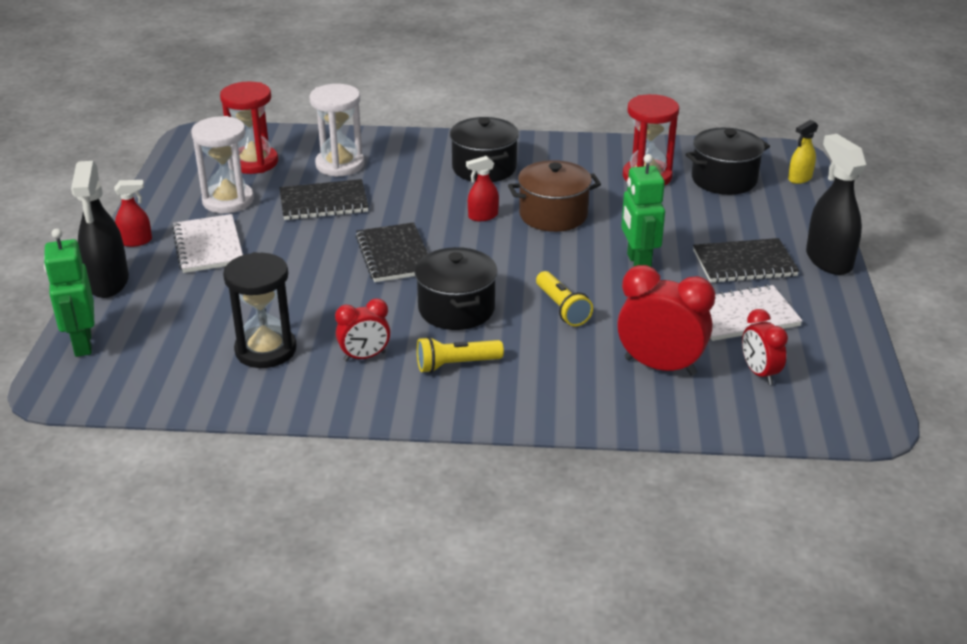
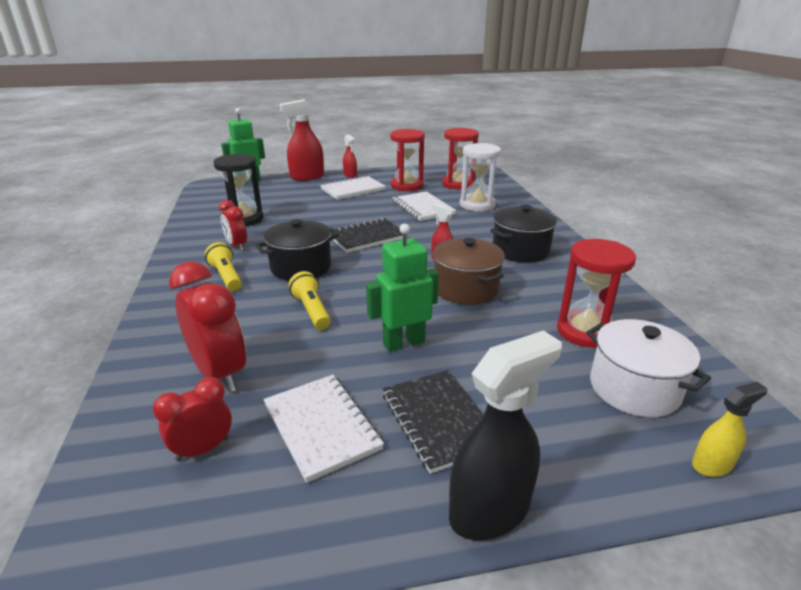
camera: 75 degrees right, 5 degrees down
(108, 282) = (306, 177): black spray bottle -> red spray bottle
(228, 201) = (407, 186): white hourglass -> red hourglass
(324, 202) = (423, 208): black notebook -> white notebook
(562, 308) = (311, 310): yellow flashlight -> yellow flashlight turned 105 degrees clockwise
(660, 366) = (220, 374): red clock -> red clock turned 45 degrees counterclockwise
(724, 179) = (634, 388): black pot -> white pot
(799, 178) = (712, 465): yellow spray bottle -> yellow spray bottle turned 120 degrees clockwise

